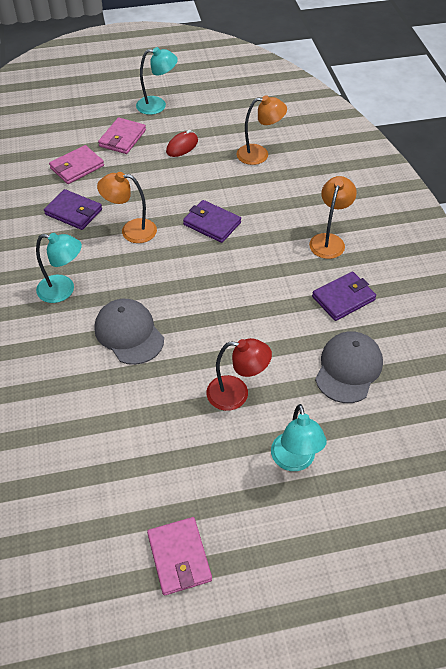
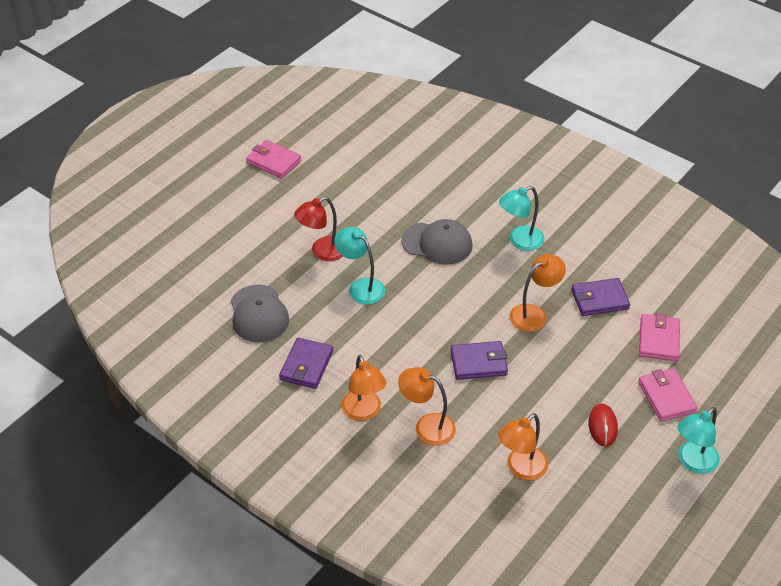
camera: 140 degrees right, 5 degrees down
(293, 207) = (427, 426): none -> orange lamp
(294, 461) = (249, 238): turquoise lamp -> turquoise lamp (360, 287)

